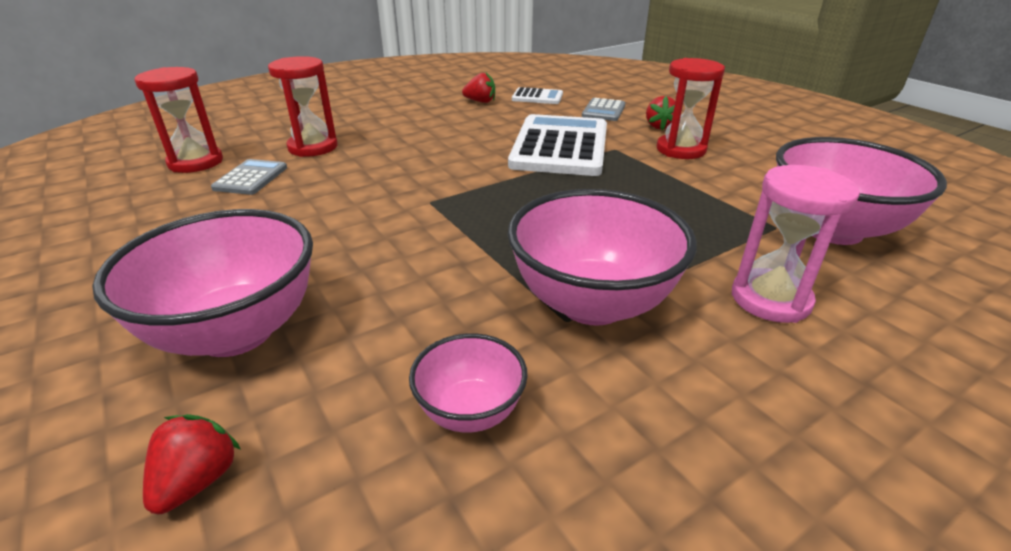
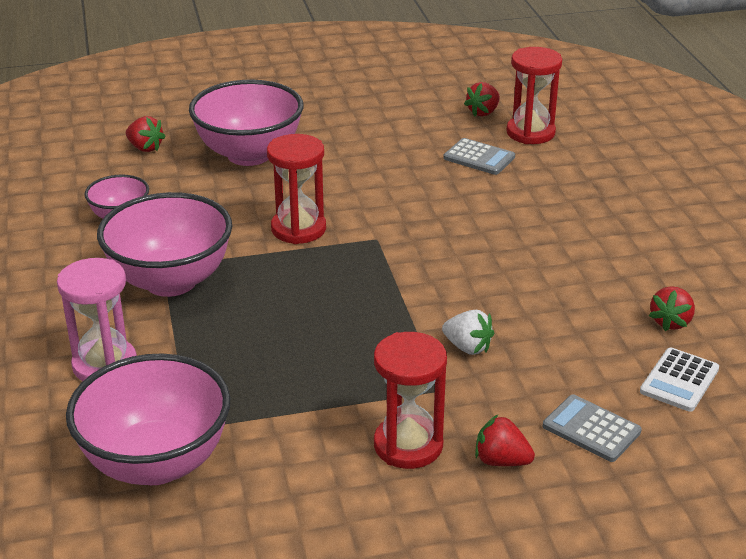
camera: 110 degrees right, 0 degrees up
(137, 189) = (483, 112): none -> red strawberry
(313, 147) = (543, 189): red hourglass -> red hourglass (298, 229)
(560, 147) = (467, 347): white calculator -> white strawberry

